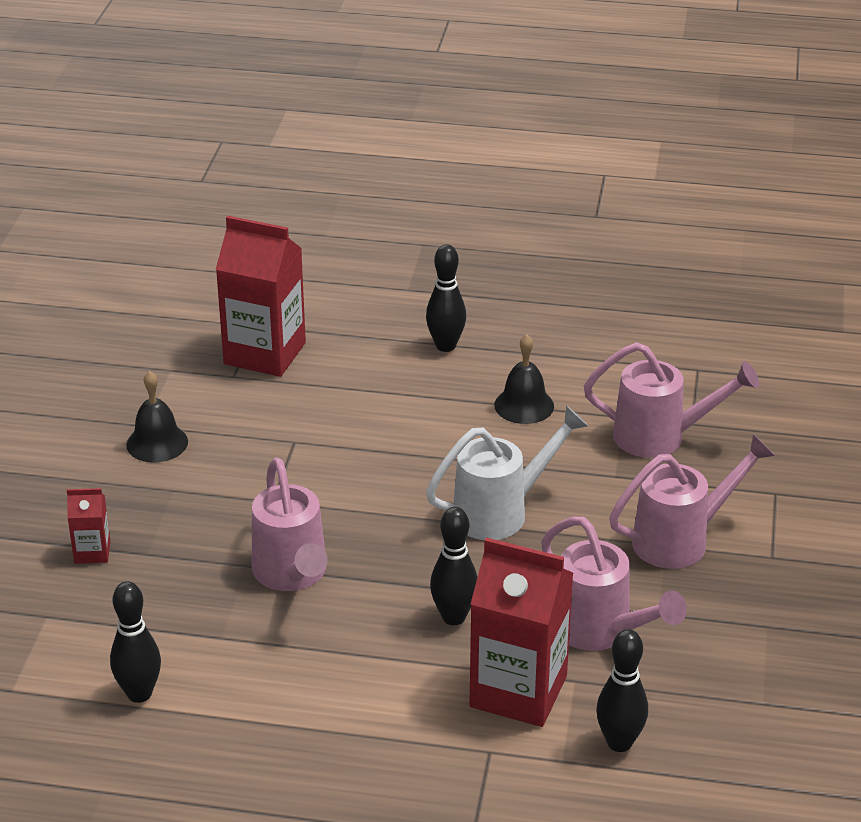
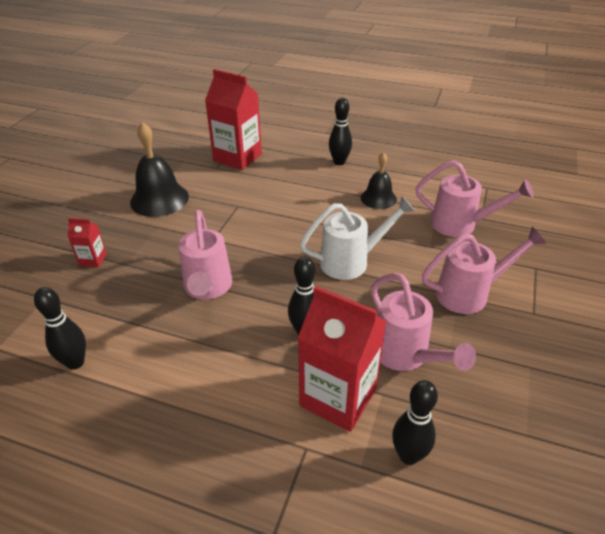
camera: 10 degrees right, 5 degrees up
(157, 443) = (159, 199): black bell -> black bell, size x1.61

